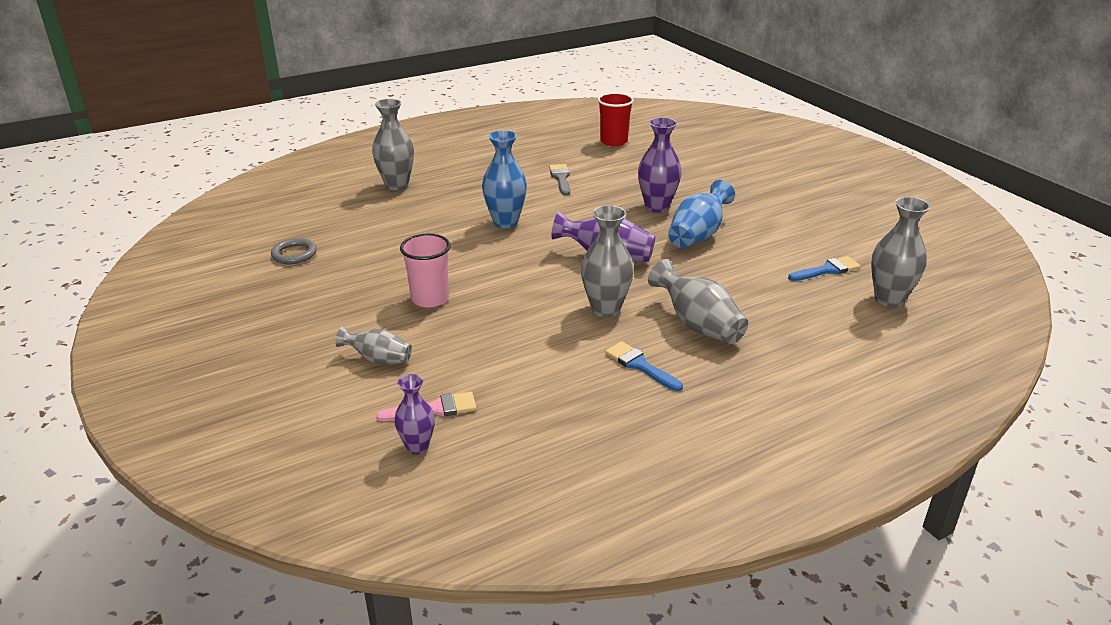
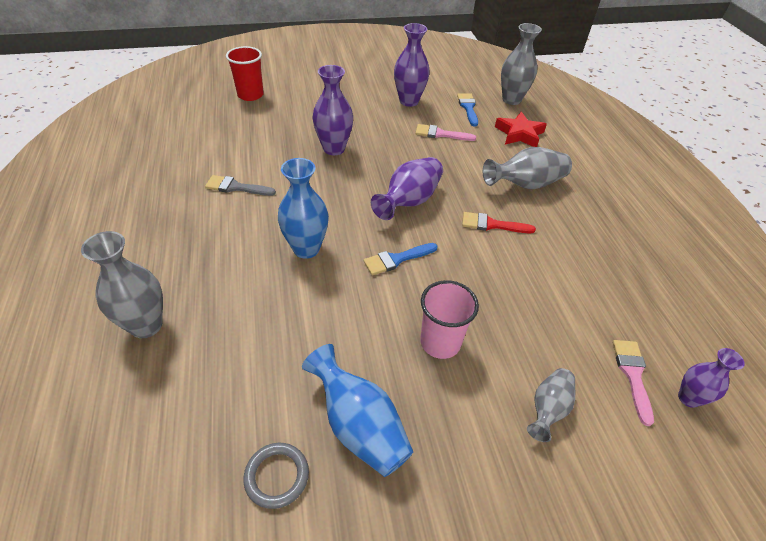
camera: 75 degrees left, 15 degrees up
(605, 309) = (492, 225): grey vase -> red brush
(614, 141) = (182, 134): red cup -> red cup (250, 95)
(640, 365) = (575, 229): blue brush -> blue brush (396, 259)
(698, 235) = (394, 144): blue vase -> blue vase (359, 426)
(746, 259) = (440, 134): none -> pink brush
(794, 231) = (409, 101): none -> purple vase
(807, 312) = (519, 134): none -> red star

